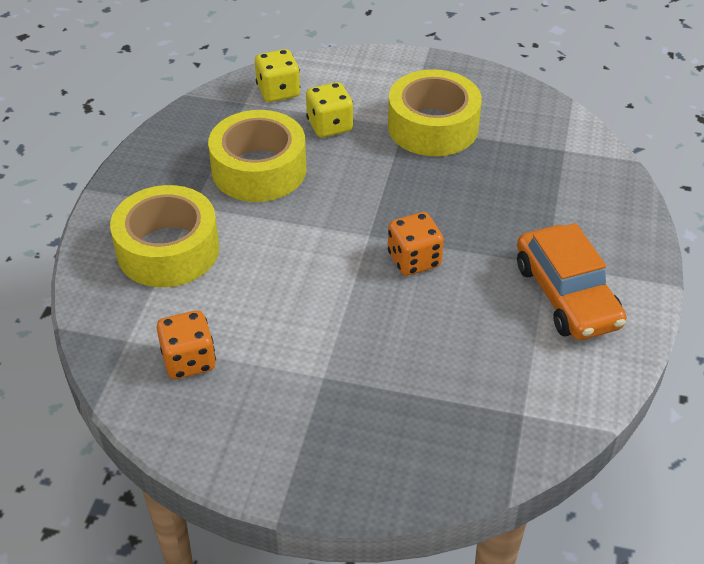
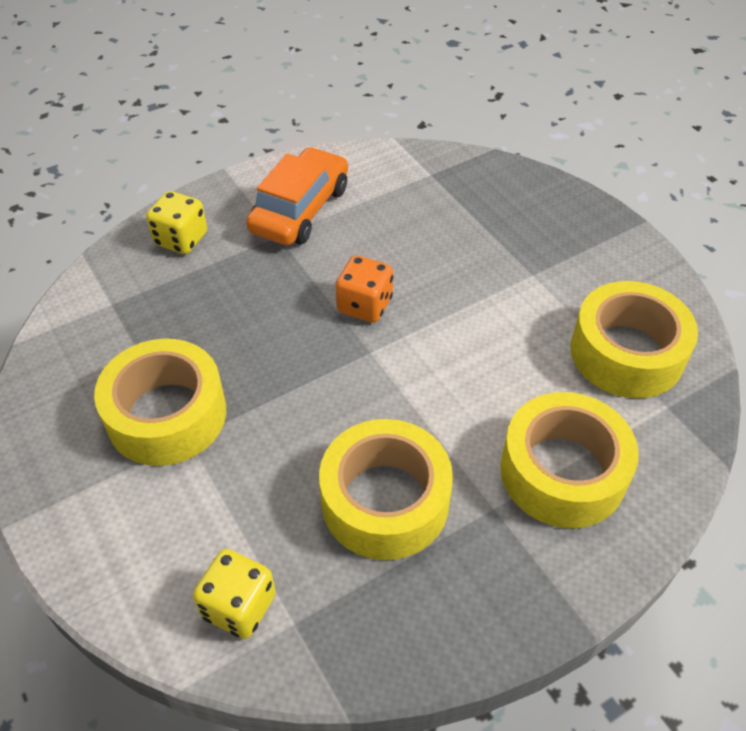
camera: 135 degrees left, 5 degrees up
(189, 361) = (626, 353): orange dice -> yellow tape
(329, 126) = (252, 500): yellow dice -> yellow dice (181, 239)

